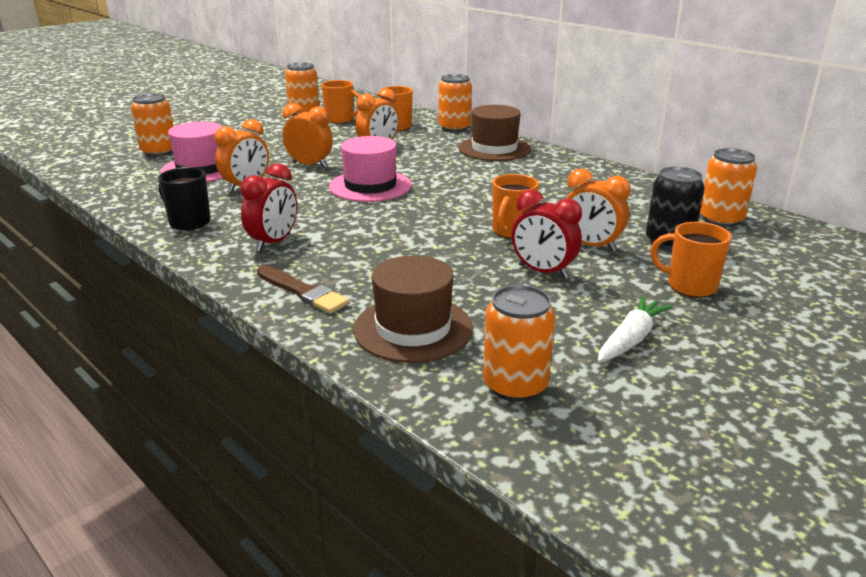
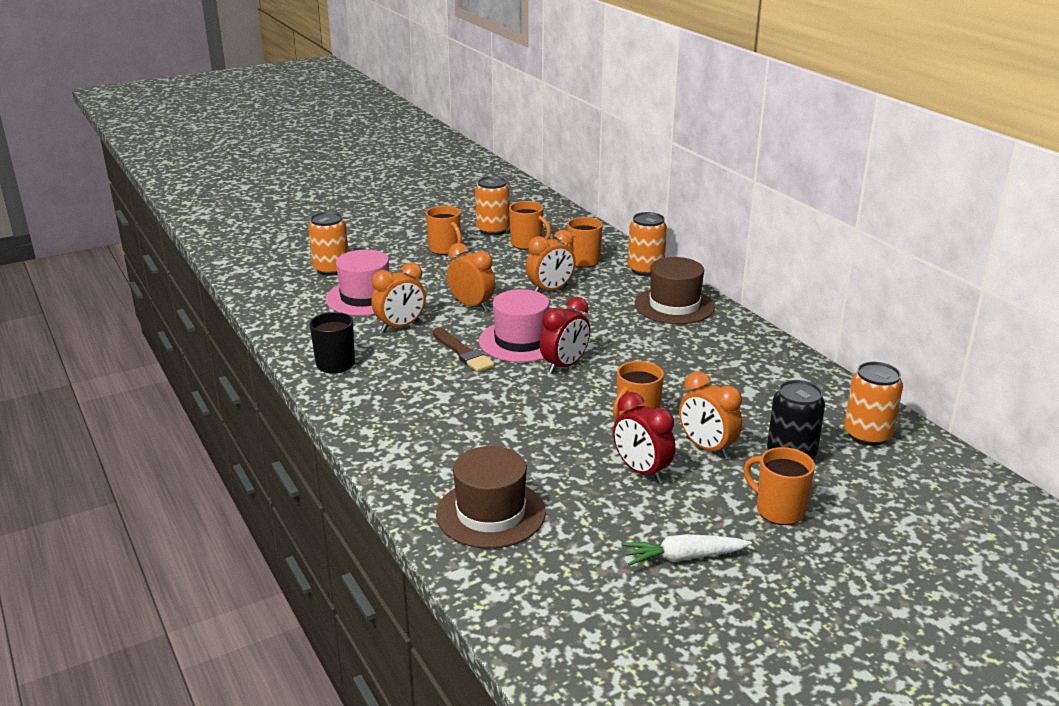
camera: 15 degrees right, 0 degrees up
(266, 129) = (445, 249): none -> orange mug
(274, 242) = (403, 399): red clock -> red clock (564, 366)
(303, 292) = (410, 459): brown brush -> brown brush (463, 352)
(515, 385) = (552, 584): orange can -> none
(631, 339) = (683, 557): white carrot -> white carrot turned 150 degrees counterclockwise

